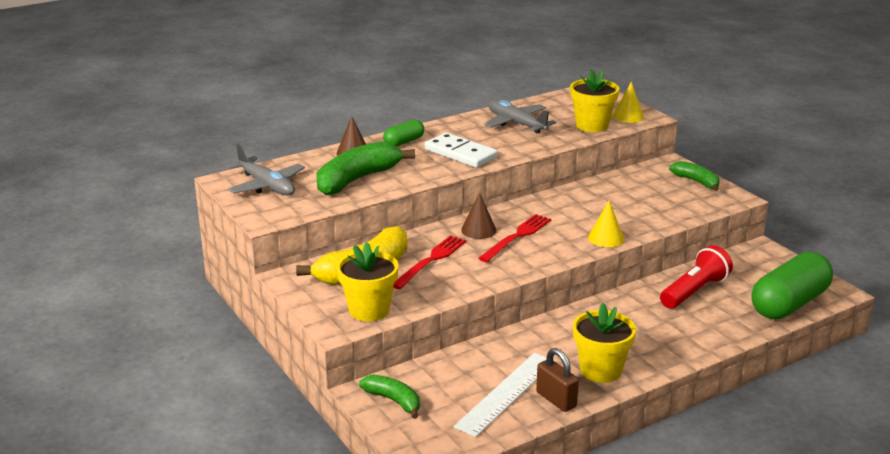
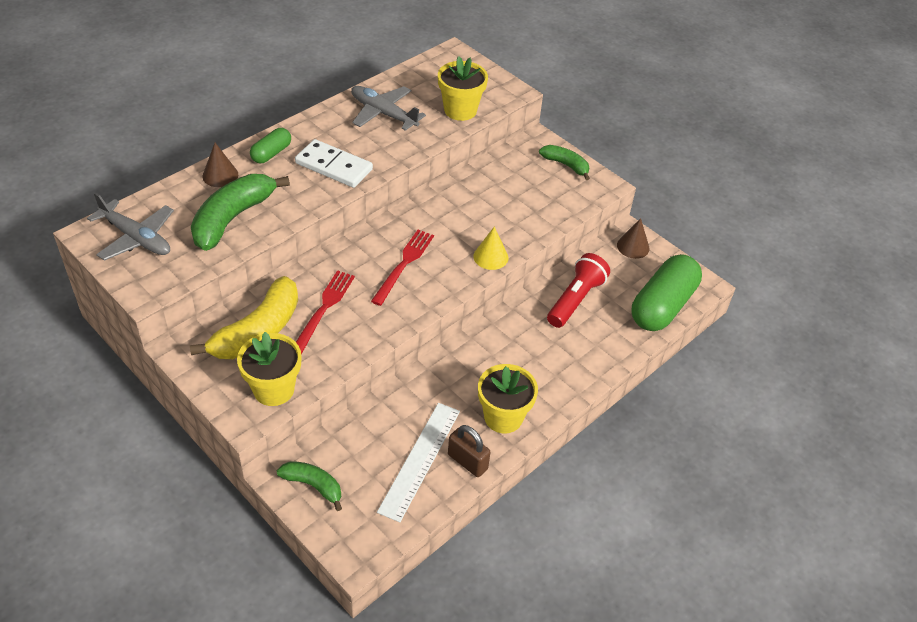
camera: 15 degrees left, 20 degrees up
(478, 230) = (364, 258): brown cone -> brown cone (633, 246)
(628, 116) = (494, 93): yellow cone -> none

